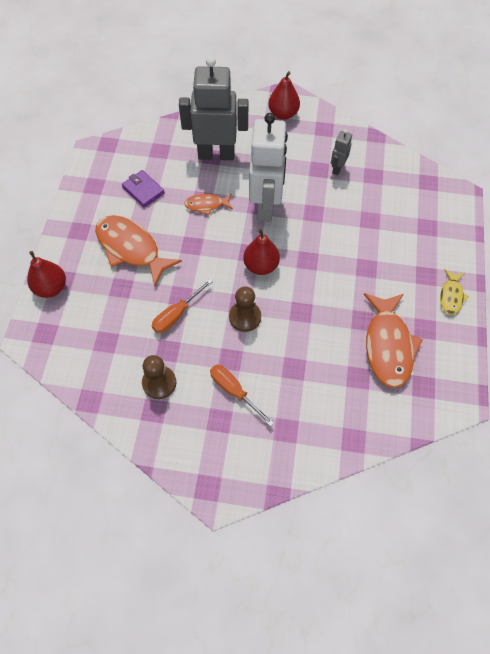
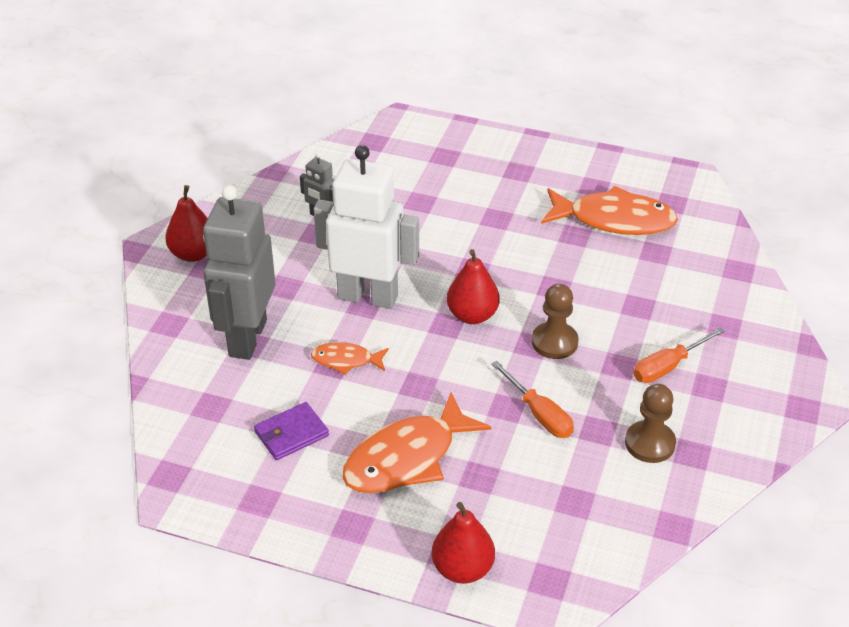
camera: 80 degrees left, 20 degrees down
(206, 205) = (346, 360): orange fish -> orange fish turned 90 degrees clockwise
(451, 296) = (552, 157): yellow fish -> none

